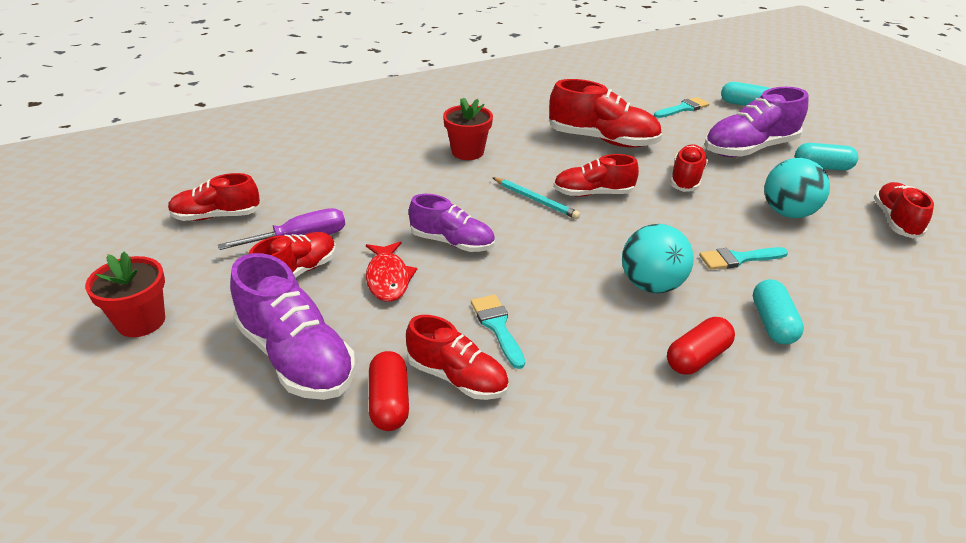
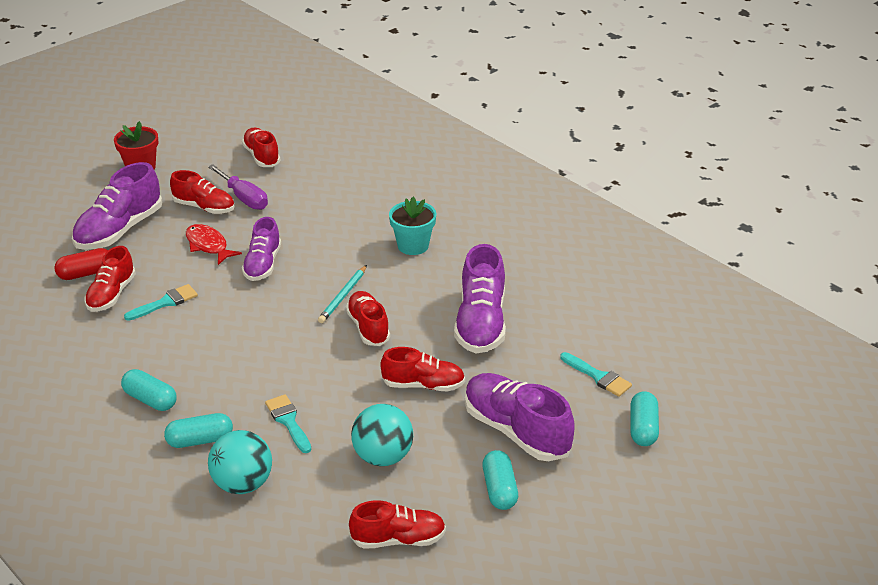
camera: 75 degrees right, 0 degrees up
(388, 278) = (208, 245): red fish -> red fish turned 75 degrees clockwise
(467, 152) = (413, 245): red flower pot -> turquoise flower pot
(602, 140) = (481, 323): red shoe -> purple shoe
(651, 285) = (234, 372): turquoise ball -> turquoise ball (243, 484)
(697, 357) = (150, 400): red capsule -> turquoise capsule

